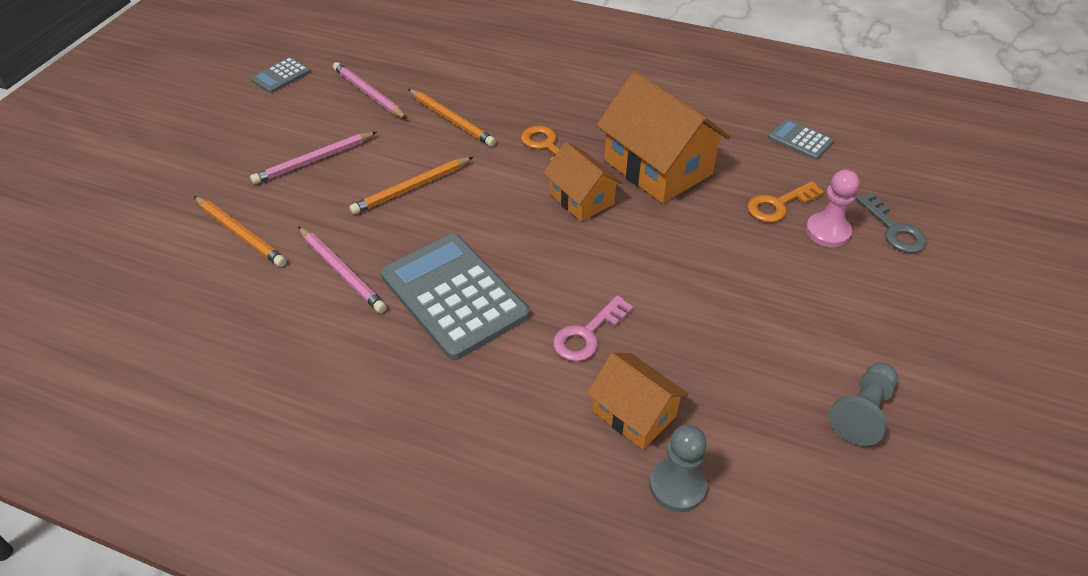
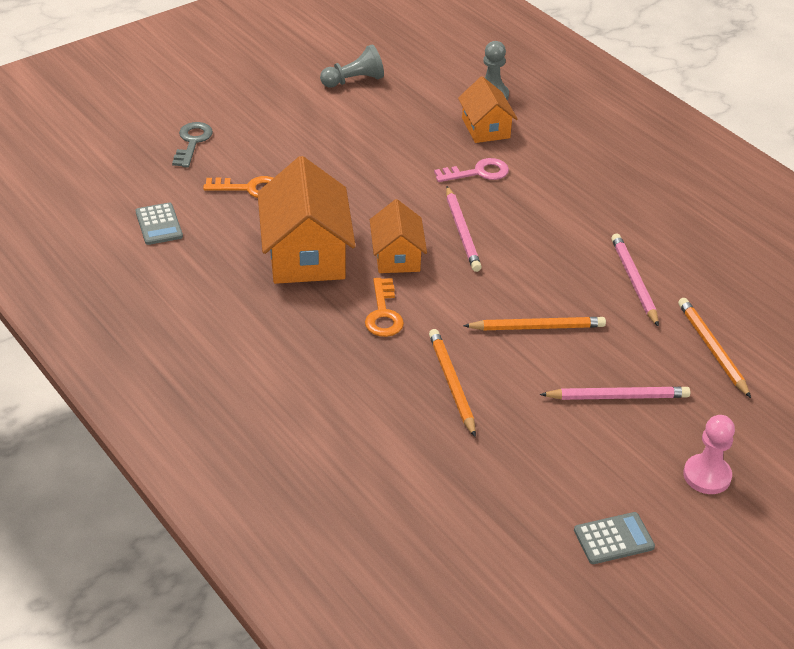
camera: 150 degrees left, 5 degrees down
(369, 93) = (520, 460): pink pencil -> pink pencil (462, 231)
(454, 295) = (554, 230): grey calculator -> none
(827, 231) = (240, 159): pink pawn -> pink pawn (707, 476)

